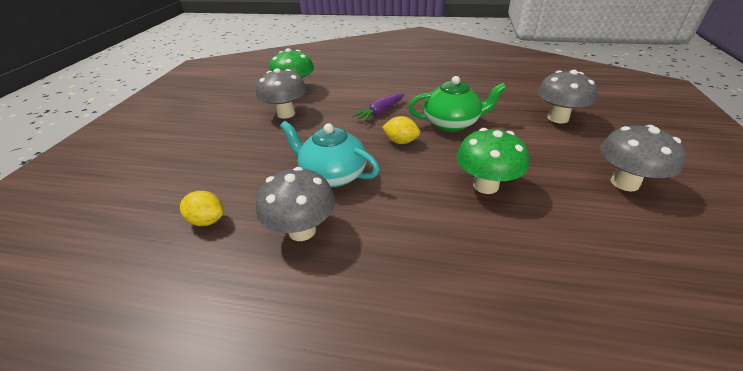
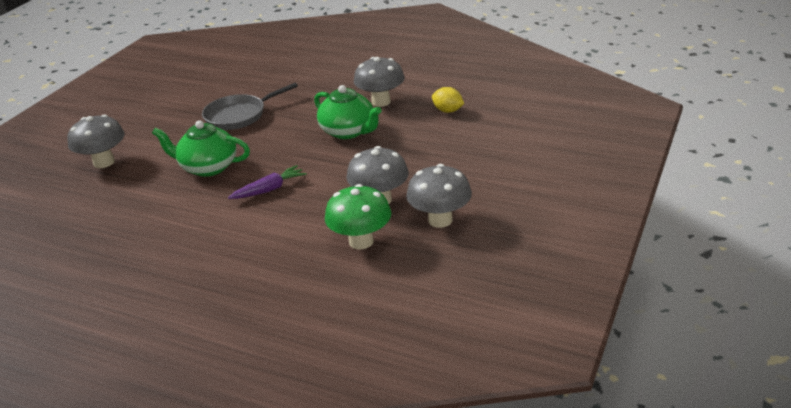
camera: 165 degrees left, 5 degrees down
(332, 175) = (349, 131): turquoise teapot -> green teapot
(401, 141) = (273, 153): yellow lemon -> none
(485, 185) = (239, 116): green mushroom -> grey pan
(624, 183) = (145, 110): grey mushroom -> grey mushroom (440, 220)

